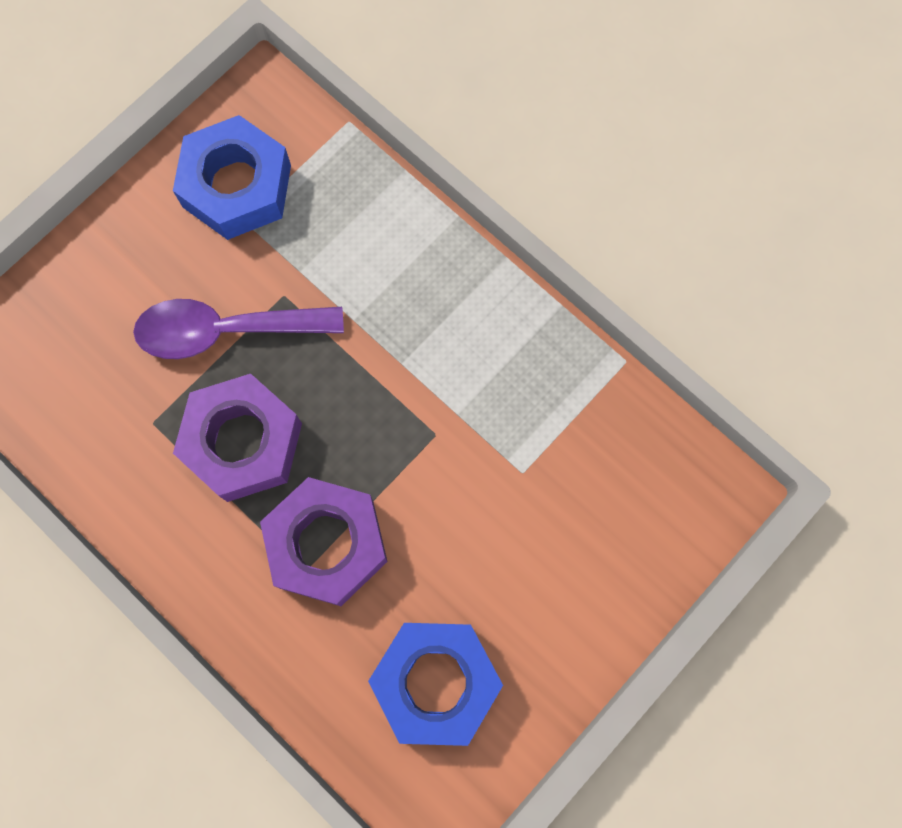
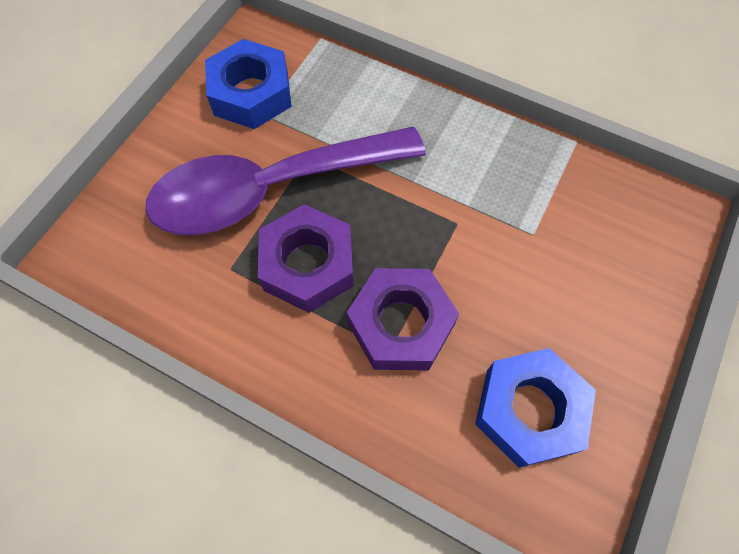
camera: 15 degrees left, 10 degrees down
(226, 330) = (271, 189): purple spoon -> purple spoon, size x1.69

